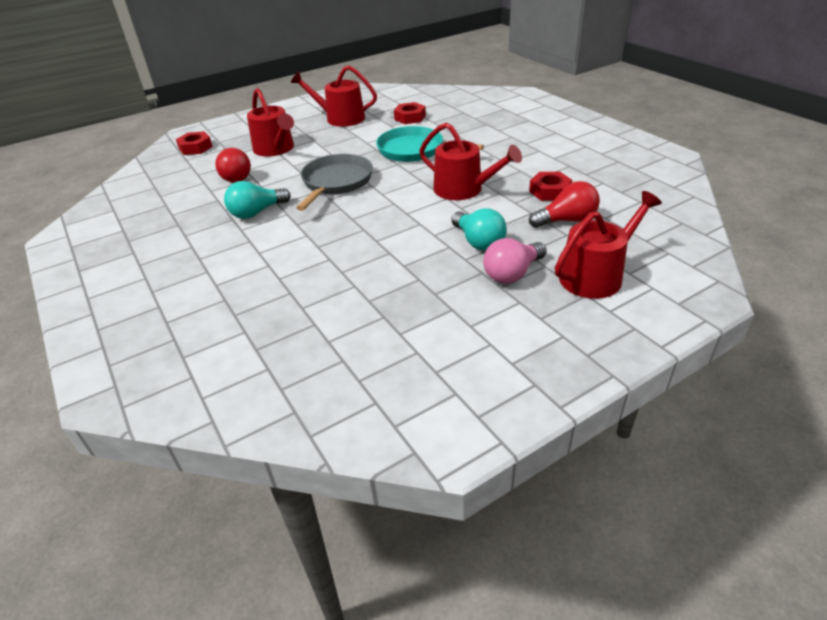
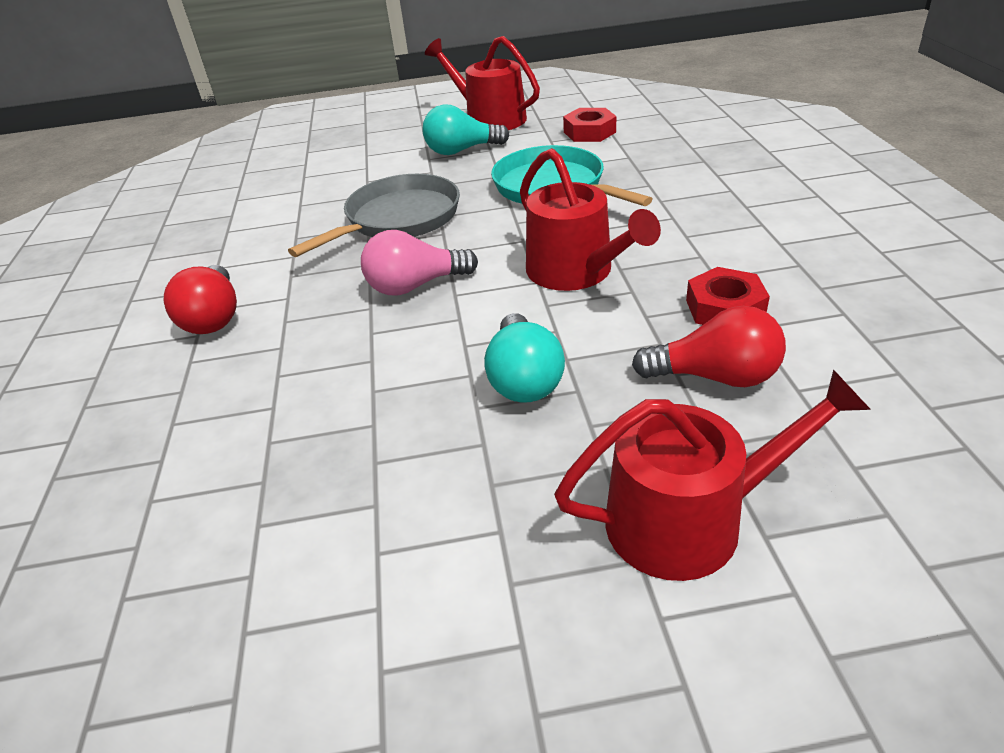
camera: 25 degrees right, 0 degrees up
(195, 148) = (275, 134): red nut -> none
(234, 177) = (280, 185): red light bulb -> red light bulb (214, 317)
(256, 212) = (258, 245): turquoise light bulb -> turquoise light bulb (461, 151)
(276, 149) = (366, 152): red watering can -> none
(512, 273) = (532, 463): pink light bulb -> pink light bulb (415, 286)

